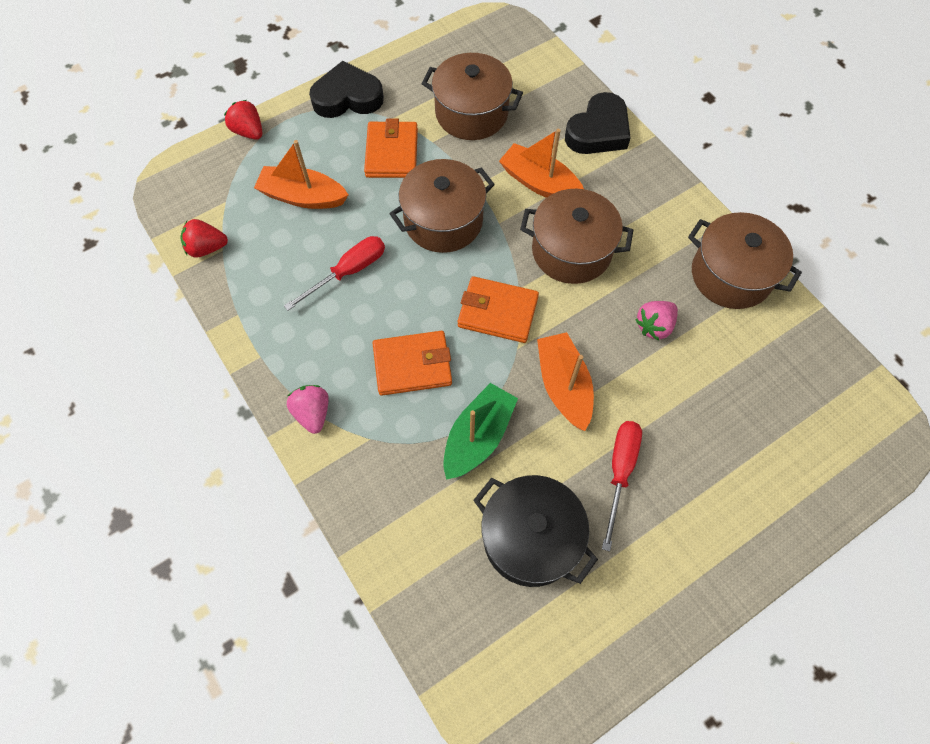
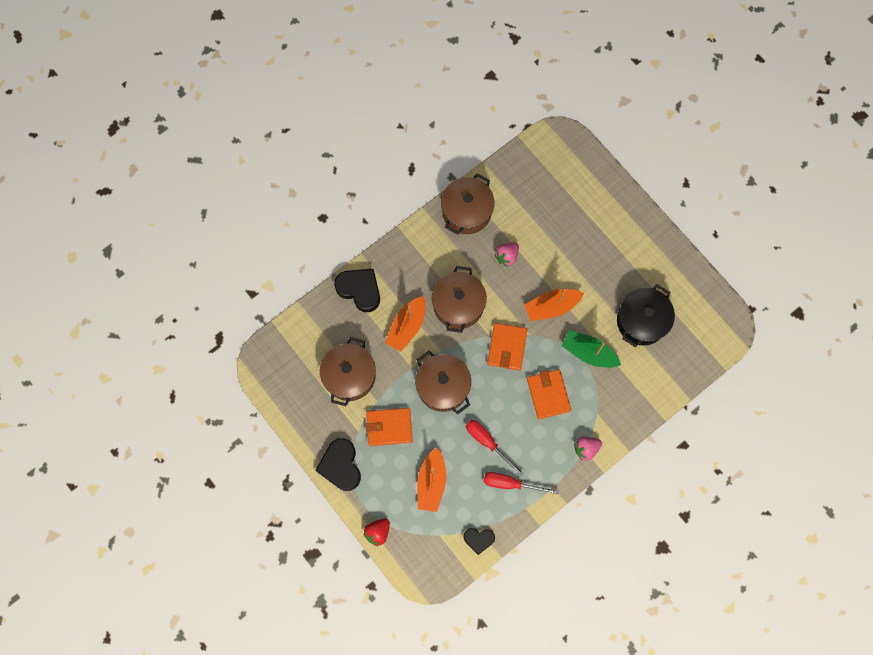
camera: 95 degrees left, 10 degrees up
(207, 248) = (478, 539): red strawberry -> black heart
(620, 472) = (599, 276): red screwdriver -> red screwdriver (511, 483)
(654, 326) = (506, 256): pink strawberry -> pink strawberry turned 90 degrees clockwise

